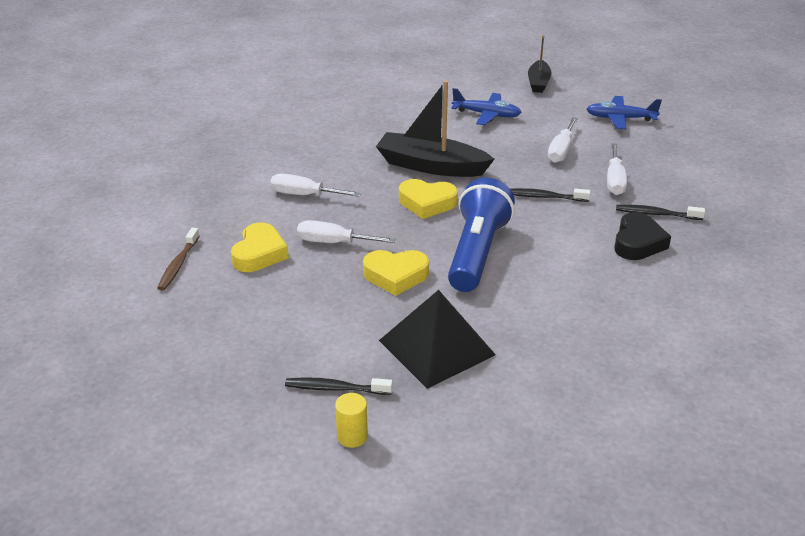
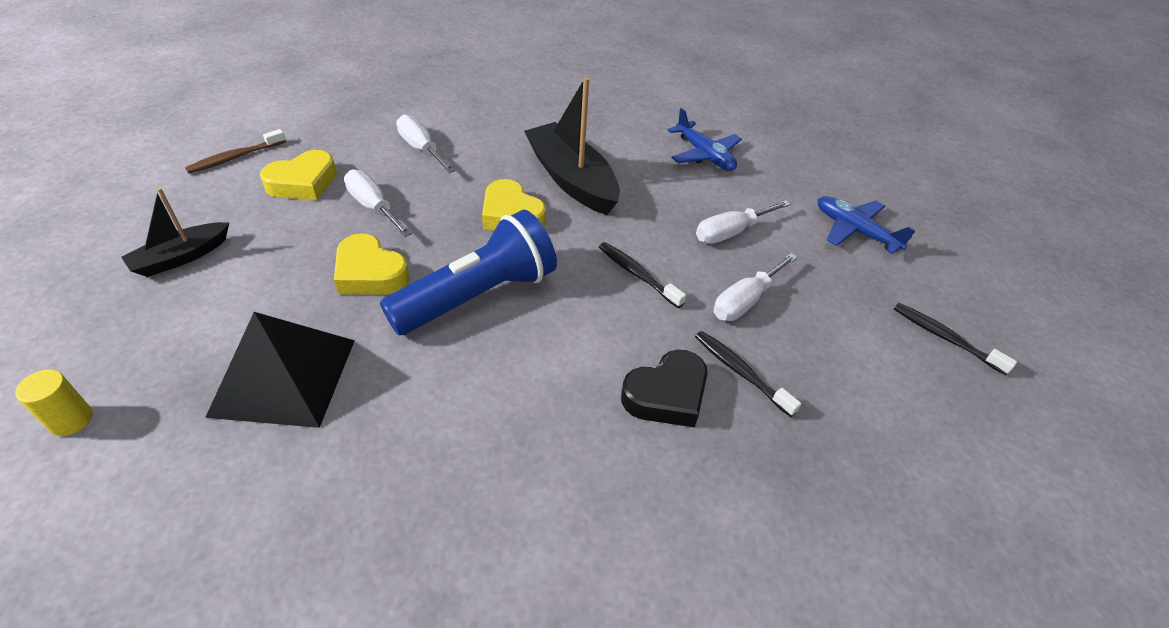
camera: 35 degrees right, 10 degrees up
(335, 388) = (142, 356): black toothbrush -> black toothbrush (945, 338)
(538, 82) = (810, 147): black boat -> black boat (181, 257)

